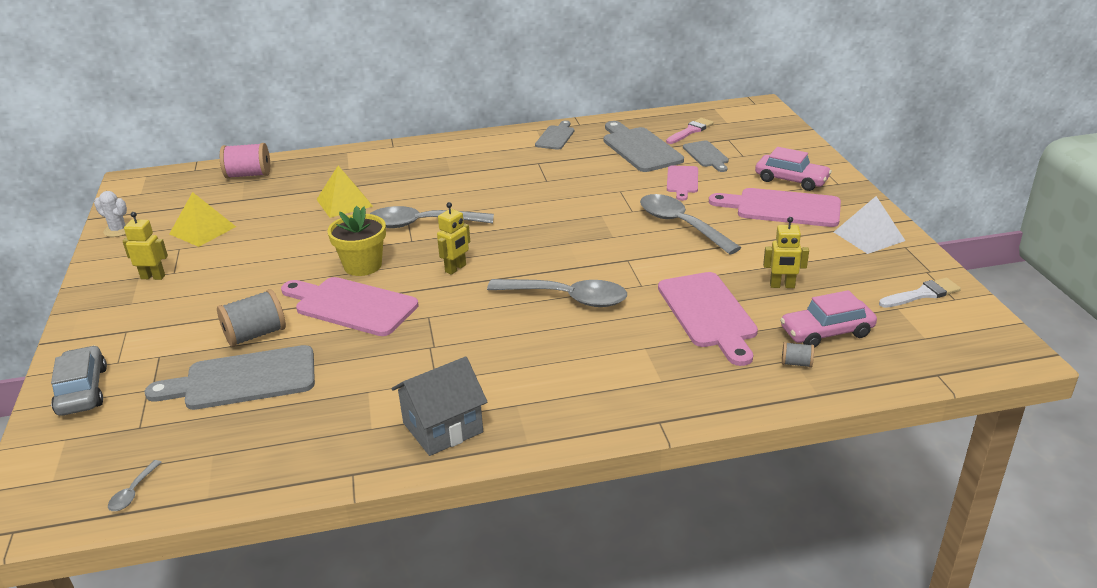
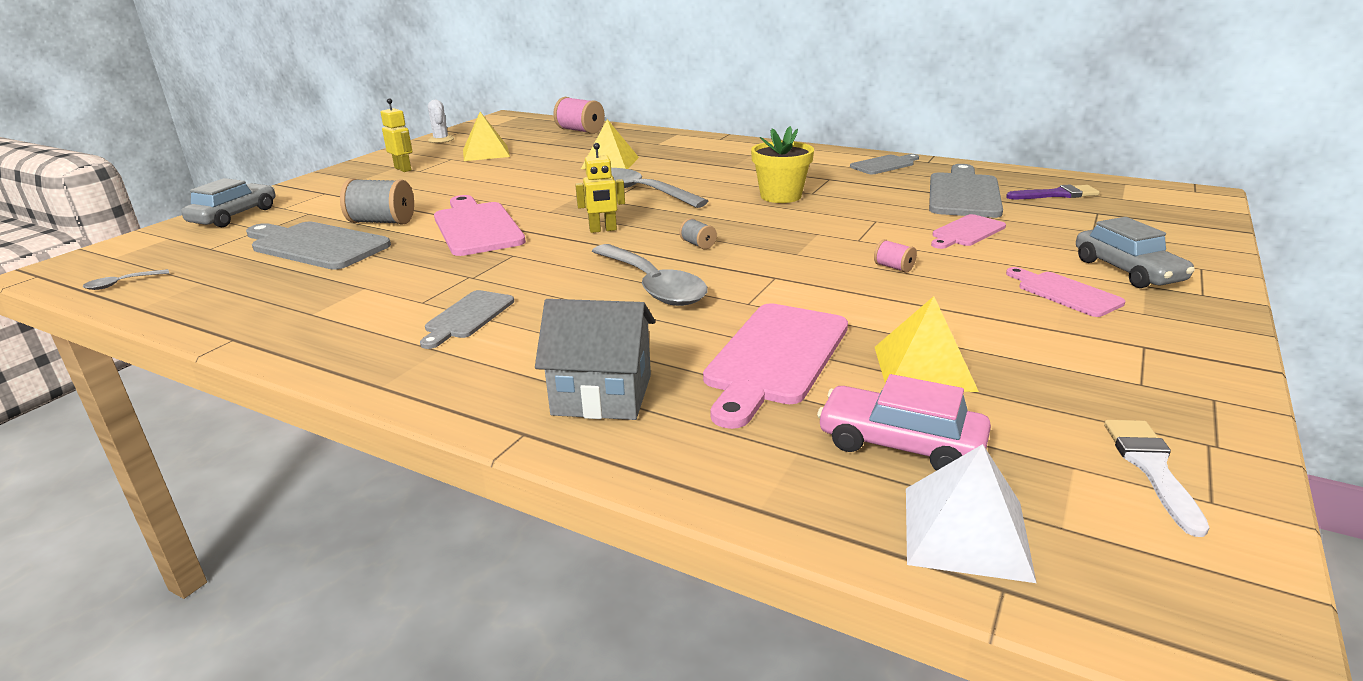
camera: 40 degrees right, 5 degrees down
(363, 266) = (539, 205): yellow flower pot -> yellow flower pot (780, 196)
(443, 427) = (352, 338): grey house -> grey house (602, 395)
(680, 225) = (894, 267): grey spoon -> pink spool
(690, 131) = (1056, 194): pink brush -> purple brush
(706, 155) = (1040, 219): grey cutting board -> grey cutting board (467, 317)
(782, 208) = (1065, 293): pink cutting board -> pink cutting board, size x0.58
(782, 286) = (924, 368): yellow robot -> yellow pyramid
(791, 180) = (1127, 271): pink car -> grey car
(796, 363) = (793, 458): grey spool -> grey spool (698, 244)
(869, 236) = (1163, 365): white pyramid -> white pyramid (966, 532)
(922, 294) = (1151, 468): white brush -> white brush turned 105 degrees counterclockwise

